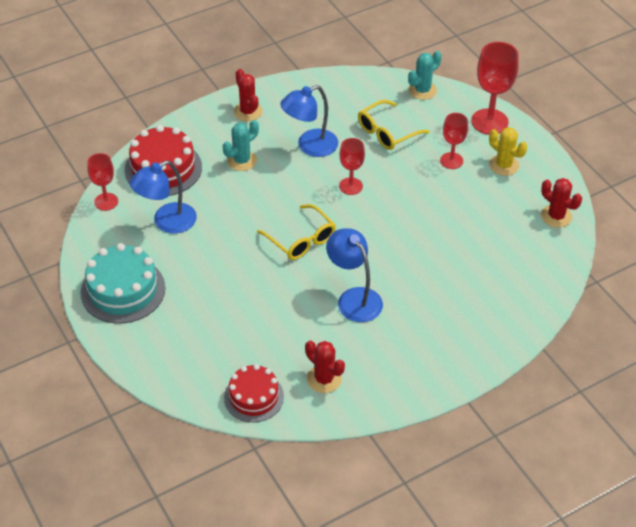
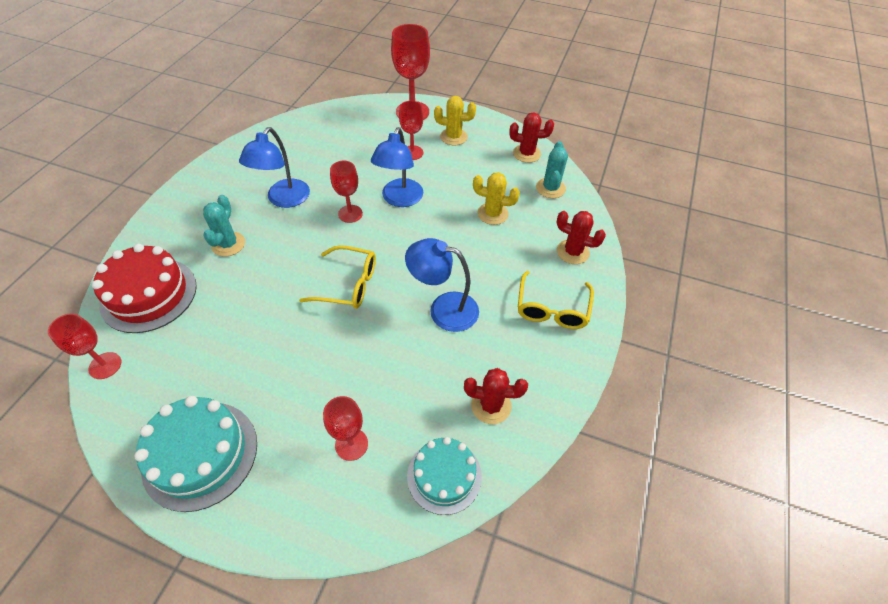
camera: 40 degrees left, 5 degrees up
(167, 222) = (195, 347): blue lamp -> blue lamp (399, 199)
(213, 342) = (351, 444): none -> red goblet
(248, 111) = (198, 199): red cactus -> red cactus (572, 252)
(254, 397) = (444, 476): red cake -> turquoise cake
(387, 132) = (341, 156): yellow glasses -> yellow glasses (552, 309)
(422, 90) = (340, 113): turquoise cactus -> turquoise cactus (550, 188)
(467, 251) = (492, 214): none -> yellow cactus

